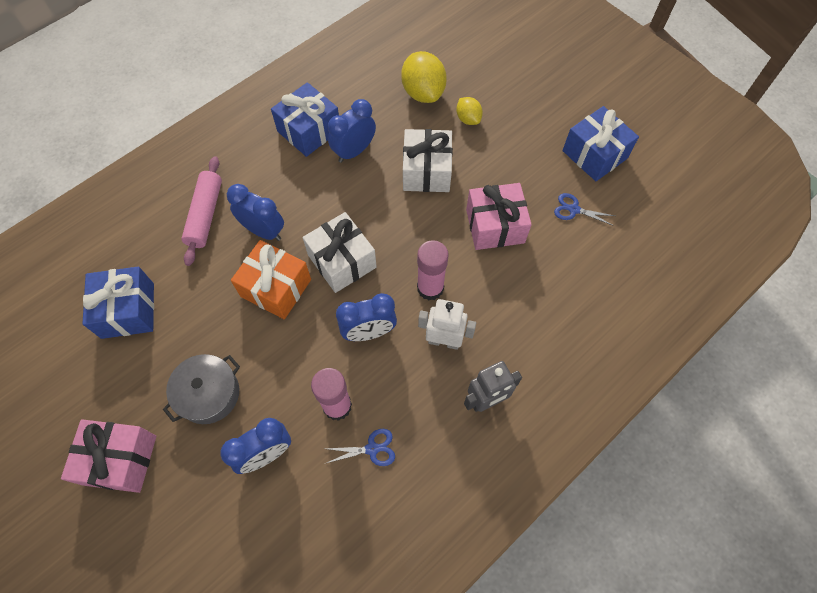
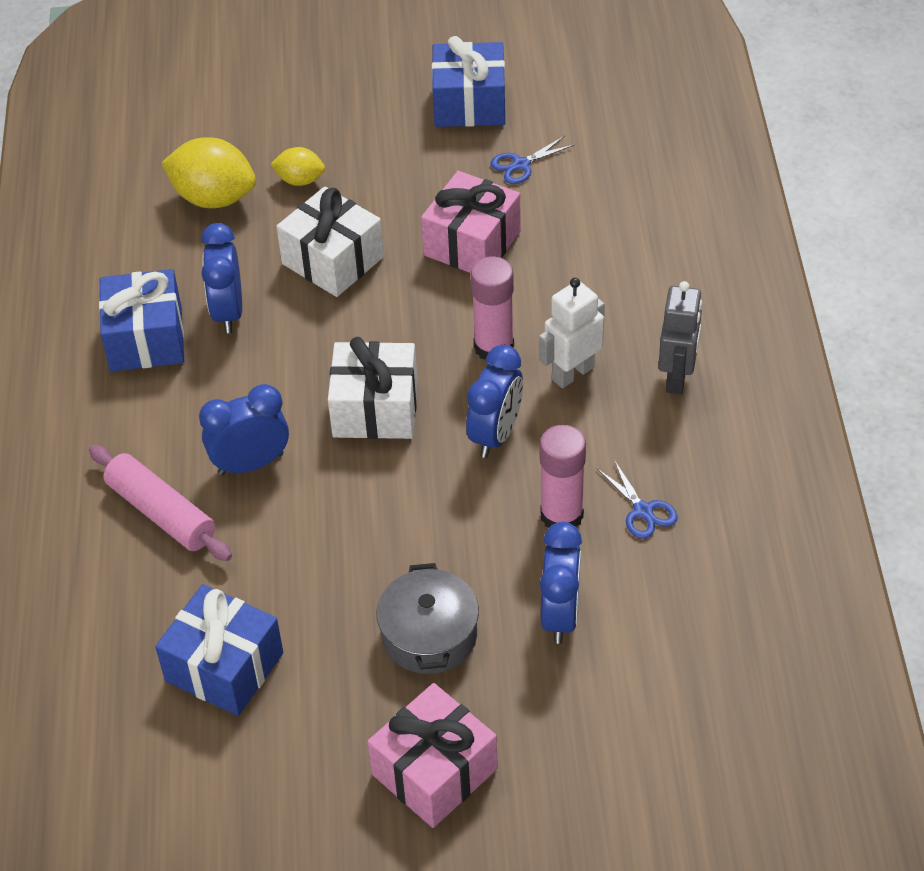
camera: 50 degrees left, 15 degrees down
(276, 288) = (347, 493): orange gift -> none
(372, 449) = (643, 511): blue scissors -> blue scissors turned 120 degrees clockwise

